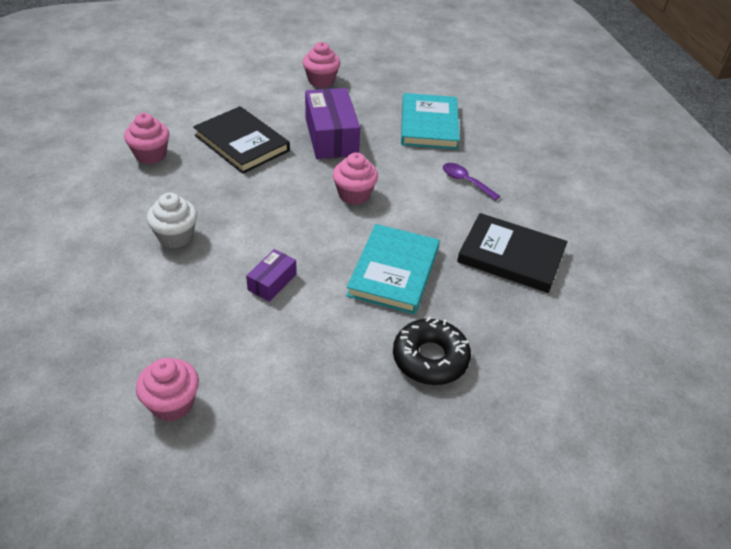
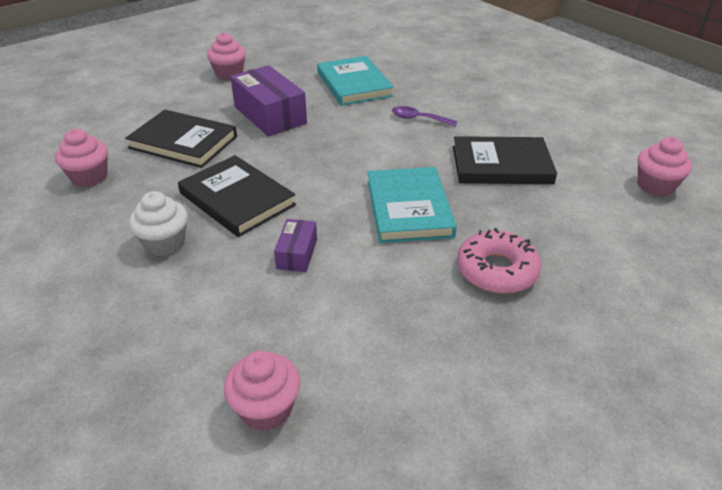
camera: 20 degrees left, 5 degrees down
(254, 214) = (237, 199): none -> black book
(354, 194) = (325, 156): pink cupcake -> pink cupcake (655, 186)
(430, 358) = (496, 270): black donut -> pink donut

